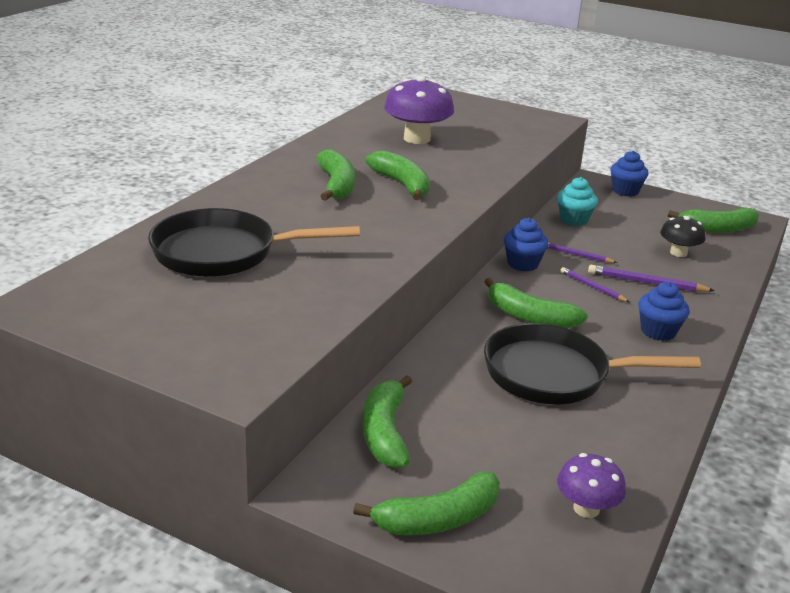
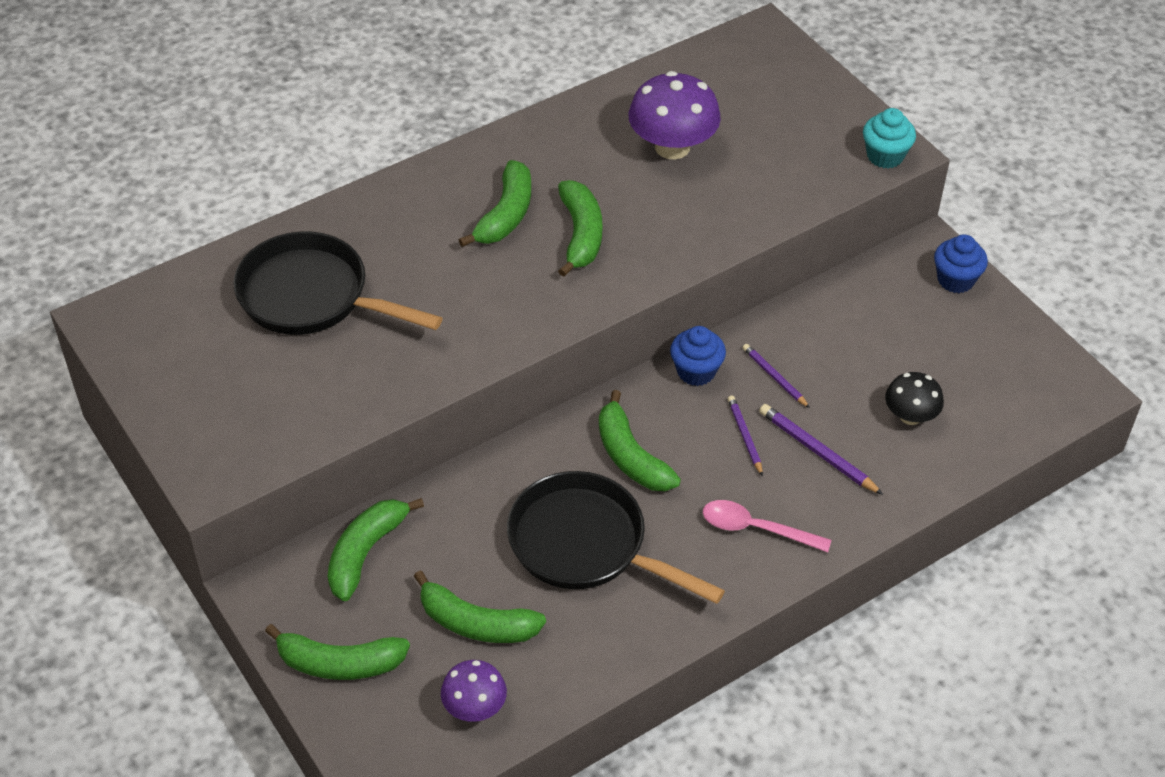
camera: 30 degrees right, 20 degrees up
(573, 220) = (830, 314): turquoise cupcake -> turquoise cupcake (885, 156)
(658, 331) = (755, 528): blue cupcake -> pink spoon
(717, 229) = (1010, 391): green banana -> green banana (476, 623)

